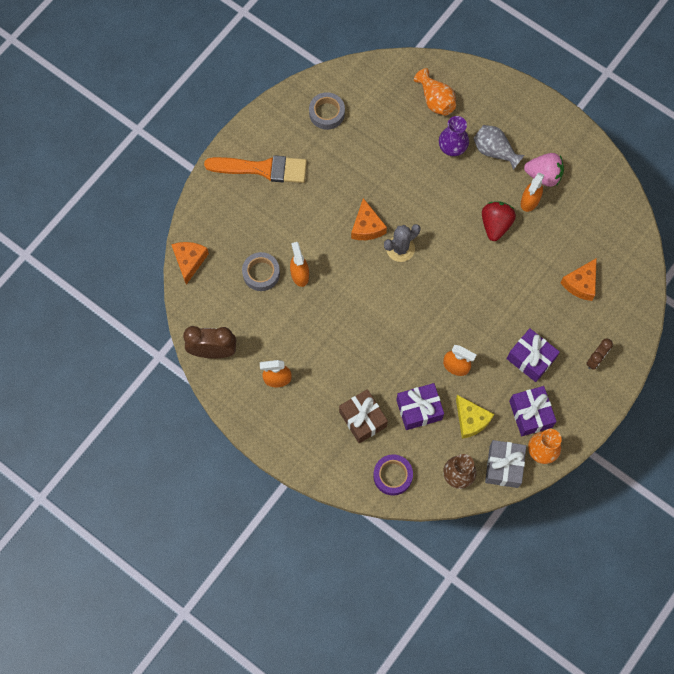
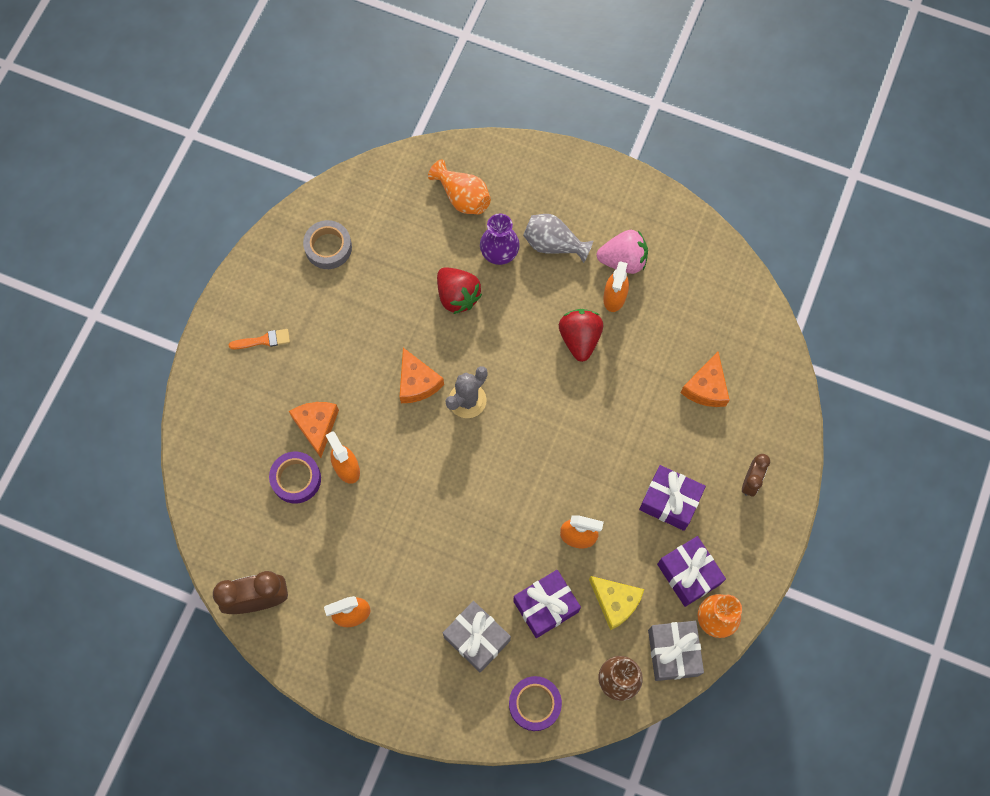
camera: 15 degrees left, 0 degrees up
(189, 261) = (198, 487): orange cheese -> orange cheese (316, 426)
(261, 273) = (296, 479): grey tape -> purple tape
(262, 169) = (263, 340): orange brush -> orange brush, size x0.45
(362, 419) = (477, 639): brown gift -> grey gift
(413, 171) = (457, 296): none -> red strawberry

